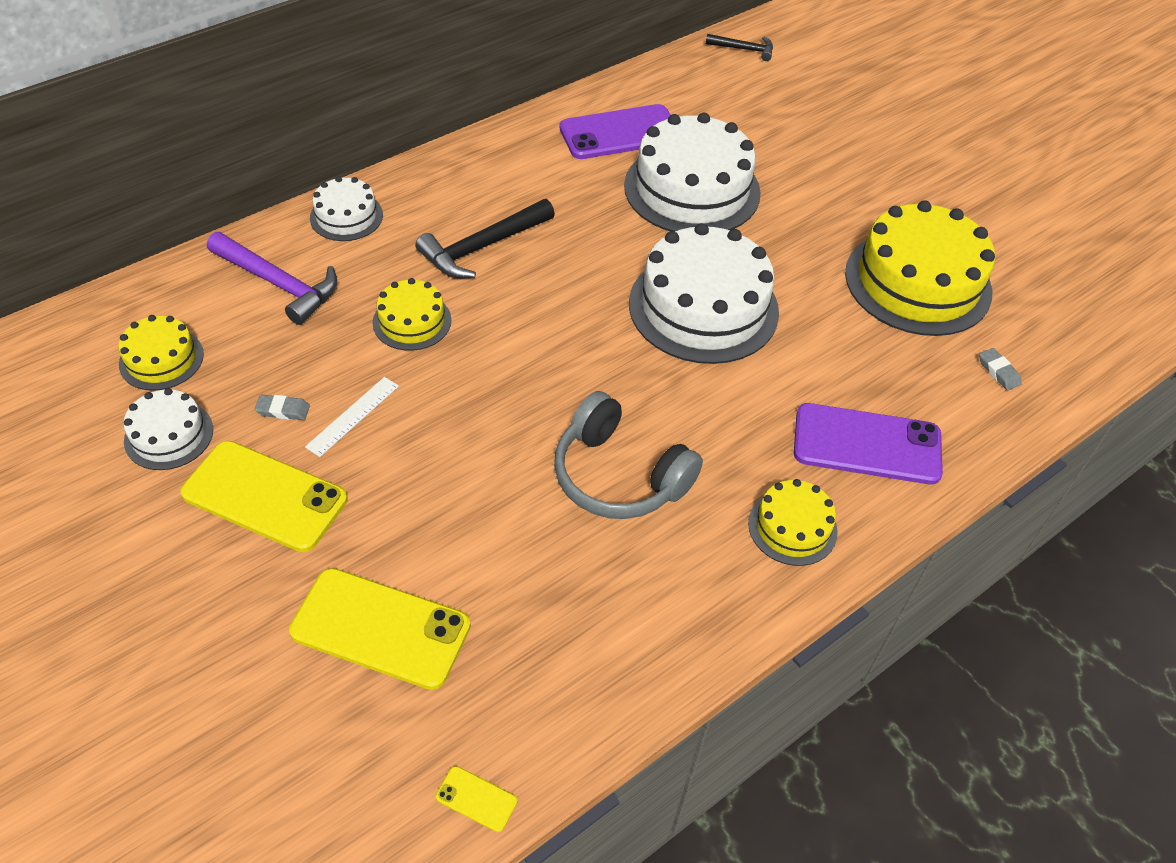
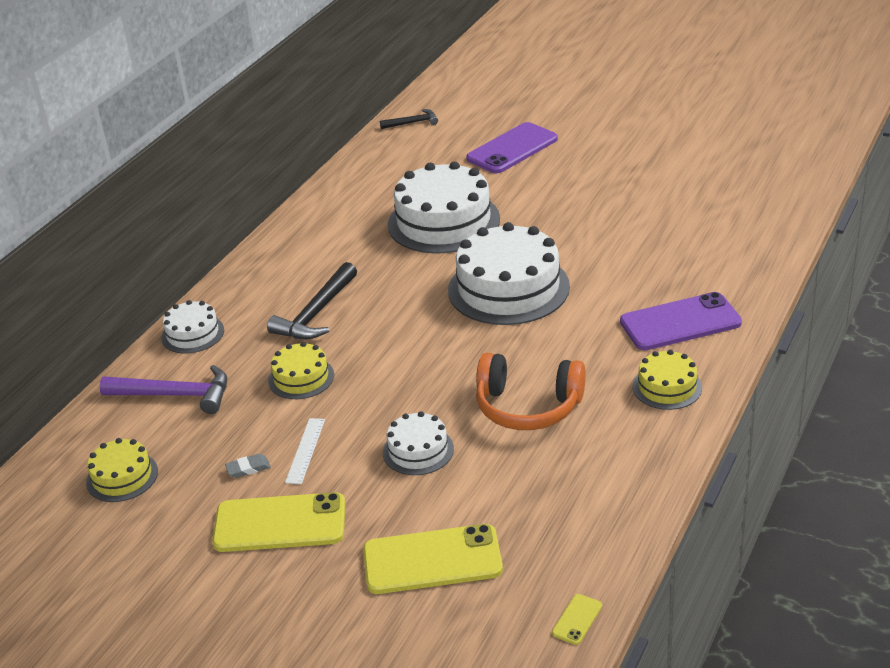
camera: 20 degrees left, 15 degrees down
(169, 435) = (171, 519): white cake -> white cake (418, 450)
(476, 799) = (577, 619): yellow phone -> yellow phone turned 60 degrees counterclockwise
(619, 476) = (528, 406): grey headphones -> orange headphones
(620, 133) = (362, 206): purple phone -> purple phone (512, 149)
(918, 282) = (643, 219): yellow cake -> none
(998, 372) = (734, 249): grey eraser -> none

